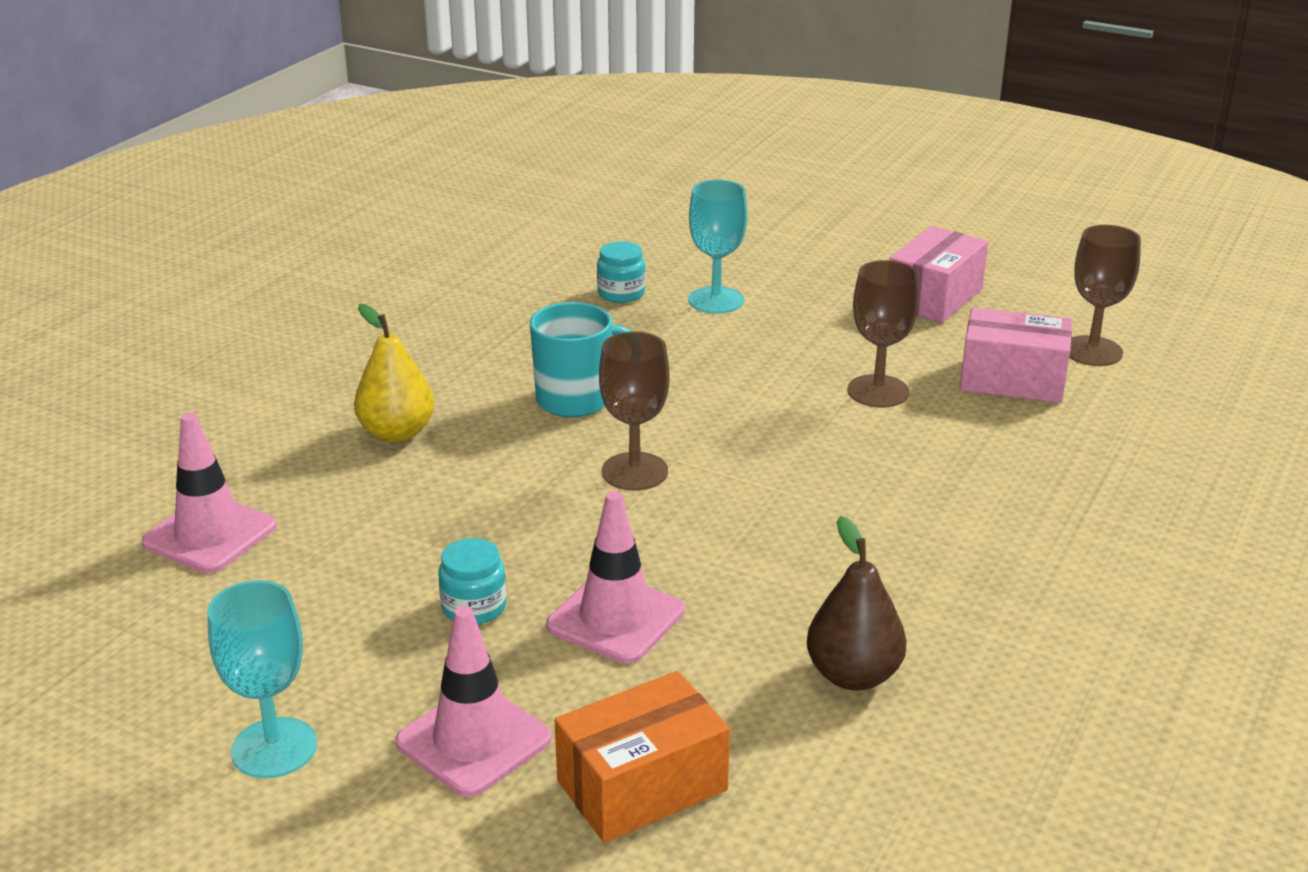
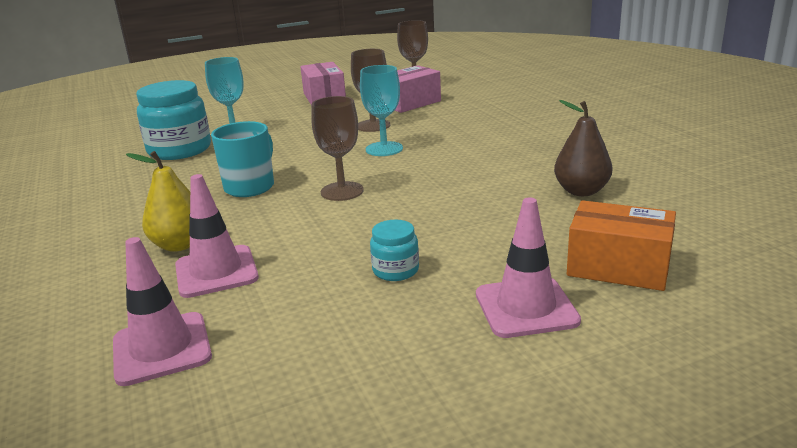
camera: 50 degrees left, 5 degrees down
(274, 748) = (451, 390): turquoise goblet -> turquoise goblet (384, 149)
(616, 618) = (463, 232): pink traffic cone -> pink traffic cone (216, 272)
(621, 293) = (180, 150): turquoise jar -> turquoise jar, size x2.04
(642, 785) = (618, 267): orange box -> orange box turned 75 degrees counterclockwise

